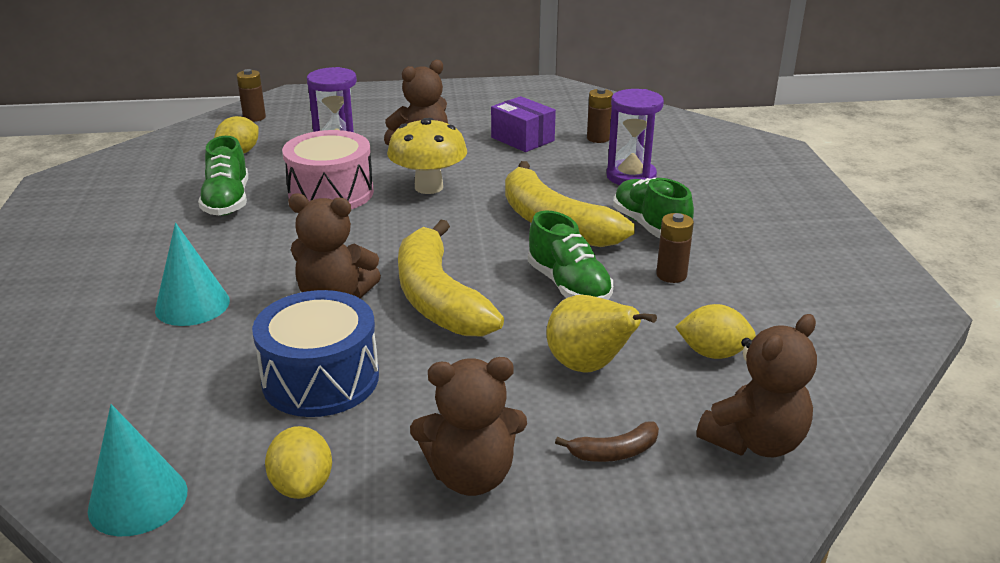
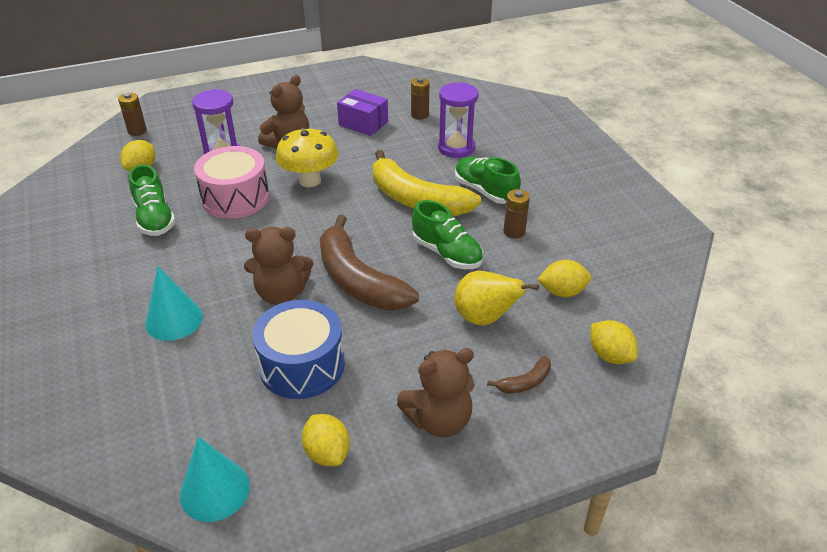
camera: 15 degrees left, 10 degrees up
(438, 298) = (358, 280): yellow banana -> brown banana
(754, 441) = (610, 355): brown teddy bear -> yellow lemon

